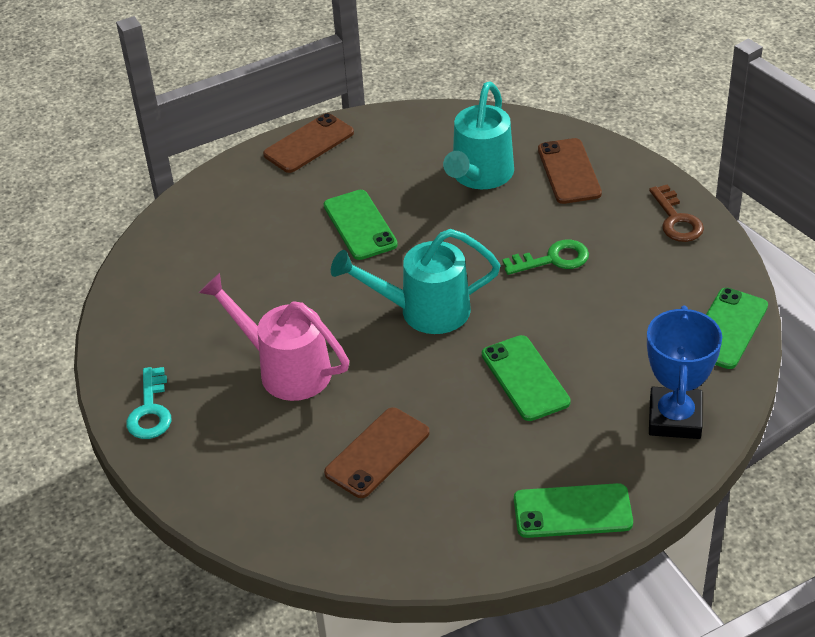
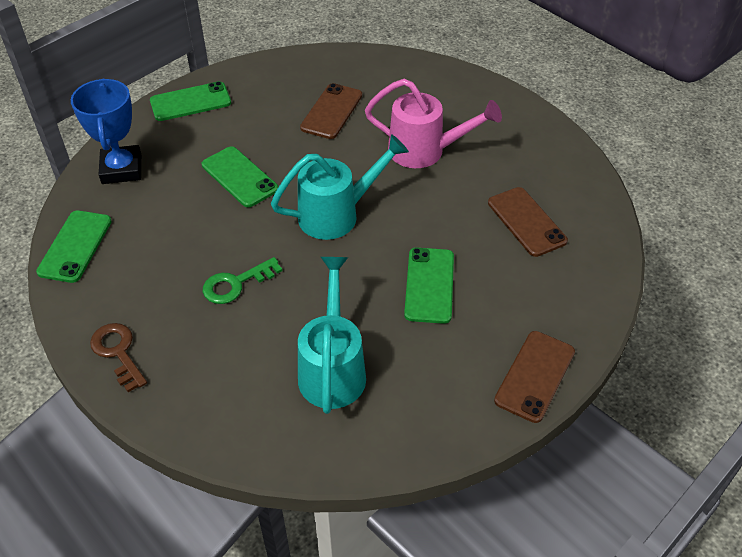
camera: 160 degrees right, 5 degrees up
(150, 410) = (504, 109): turquoise key -> none
(360, 225) = (429, 285): green phone -> green phone turned 45 degrees clockwise
(569, 171) = (237, 394): brown phone -> brown phone (526, 222)

